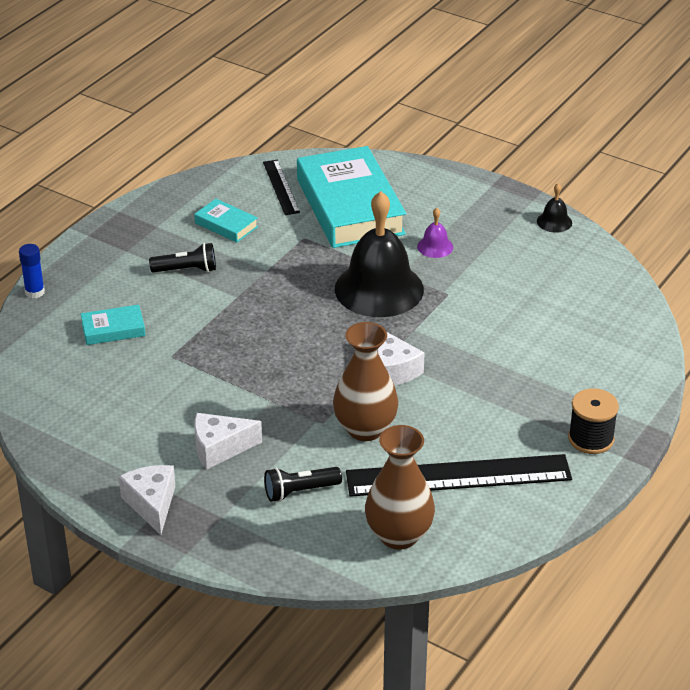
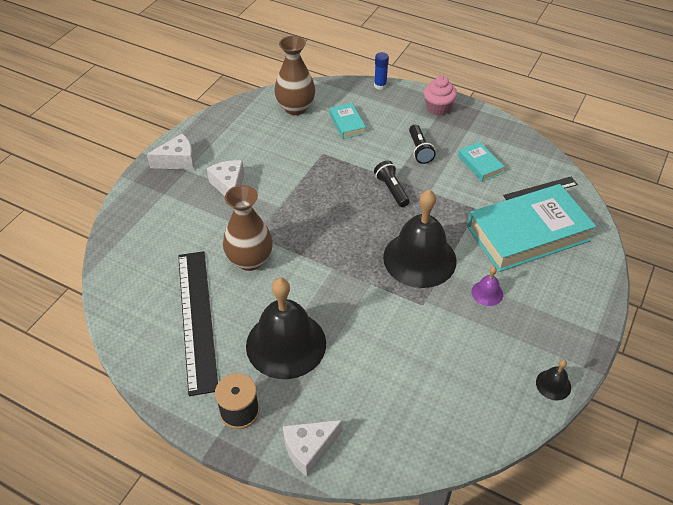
camera: 85 degrees right, 10 degrees up
(104, 245) = (438, 108): none -> pink cupcake
(226, 225) = (480, 164): turquoise book -> turquoise book turned 60 degrees counterclockwise
(300, 491) = (185, 229): black flashlight -> black flashlight (391, 190)
(393, 370) = (319, 273): white cheese -> white cheese (309, 449)
(399, 535) = (137, 285): brown vase -> brown vase (295, 108)
(499, 401) = (286, 344): none -> black bell

